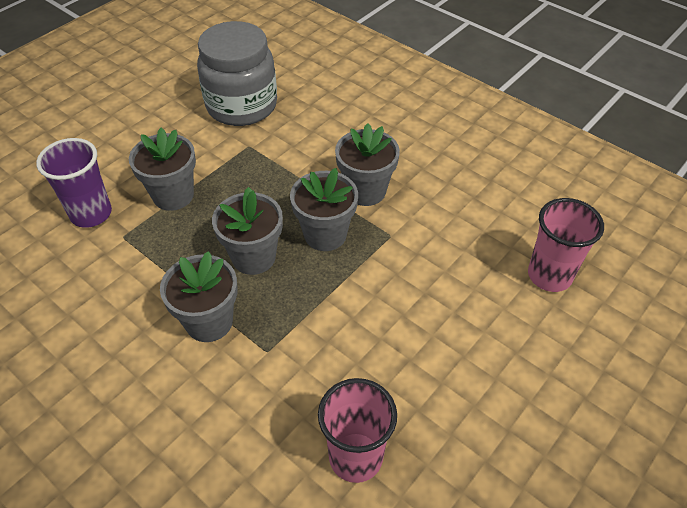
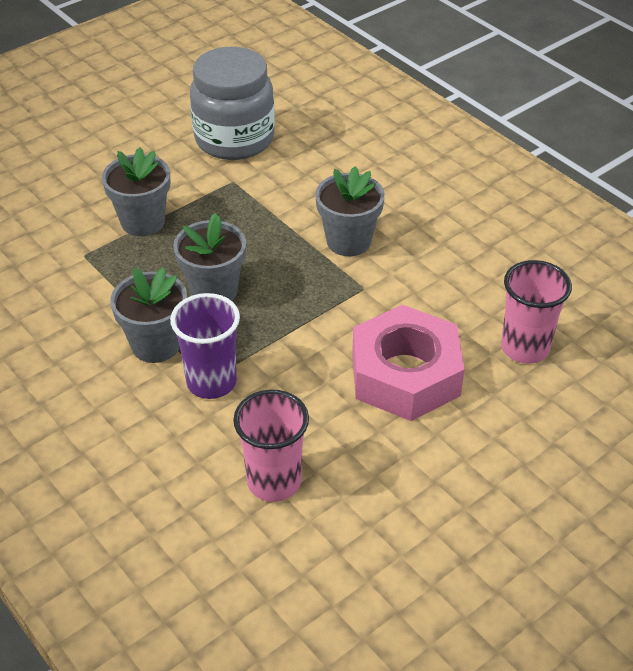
camera: 10 degrees right, 5 degrees down
(91, 214) = (55, 229): purple cup -> purple cup (211, 382)
(325, 234) = (294, 279): grey flower pot -> none
(451, 319) = (405, 374): none -> pink nut

